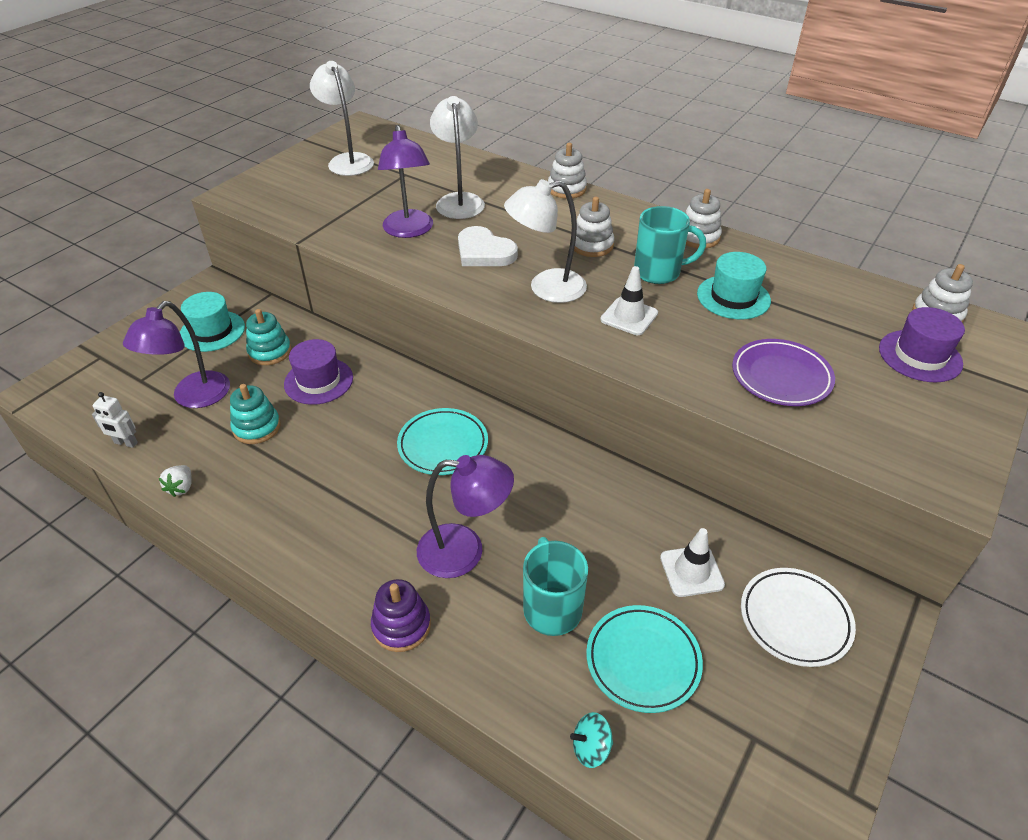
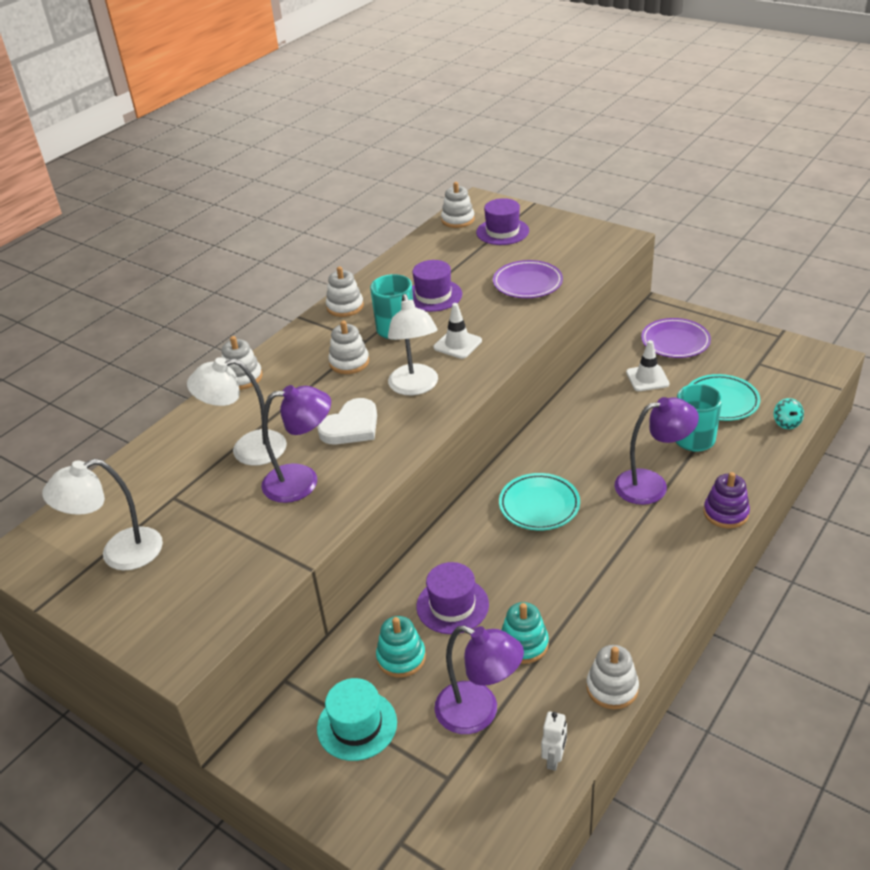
camera: 85 degrees left, 5 degrees down
(181, 488) = (612, 688): white strawberry -> white stacking toy
(464, 551) = (651, 485): purple lamp -> purple lamp turned 75 degrees clockwise
(733, 297) = (433, 295): turquoise hat -> purple hat
(795, 619) = (675, 342): white plate -> purple plate

